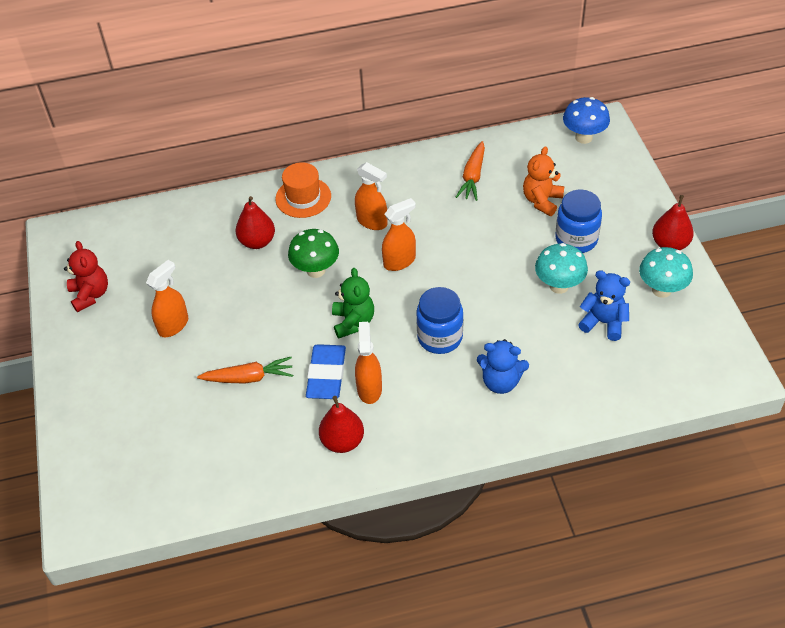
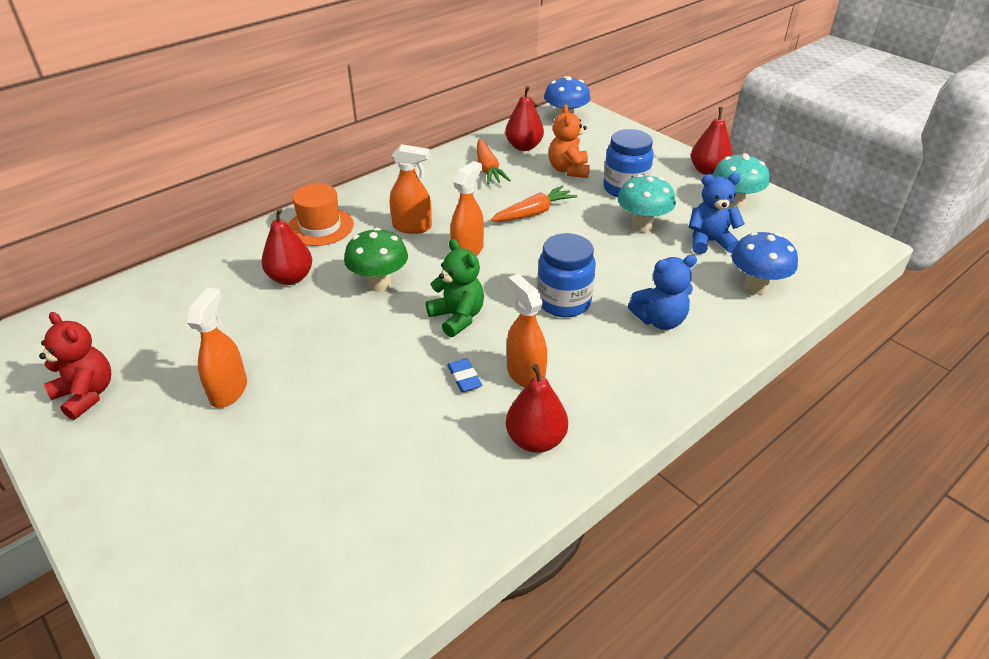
camera: 30 degrees left, 10 degrees down
(248, 378) = (367, 414): orange carrot -> orange carrot (533, 213)
(326, 375) = (464, 378): blue eraser -> blue eraser, size x0.50
(522, 159) = (524, 147): none -> red pear
(604, 381) = (756, 287): none -> blue mushroom

